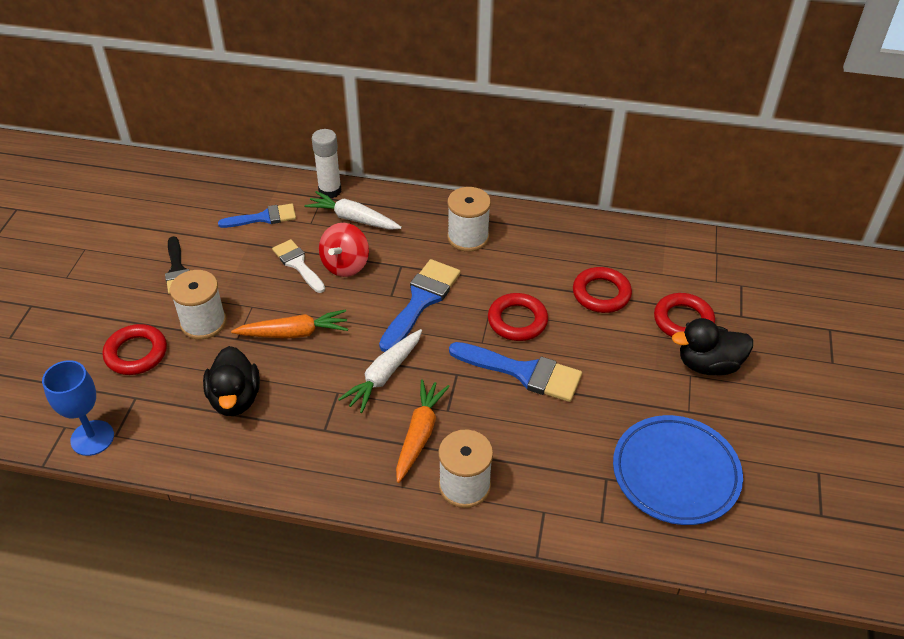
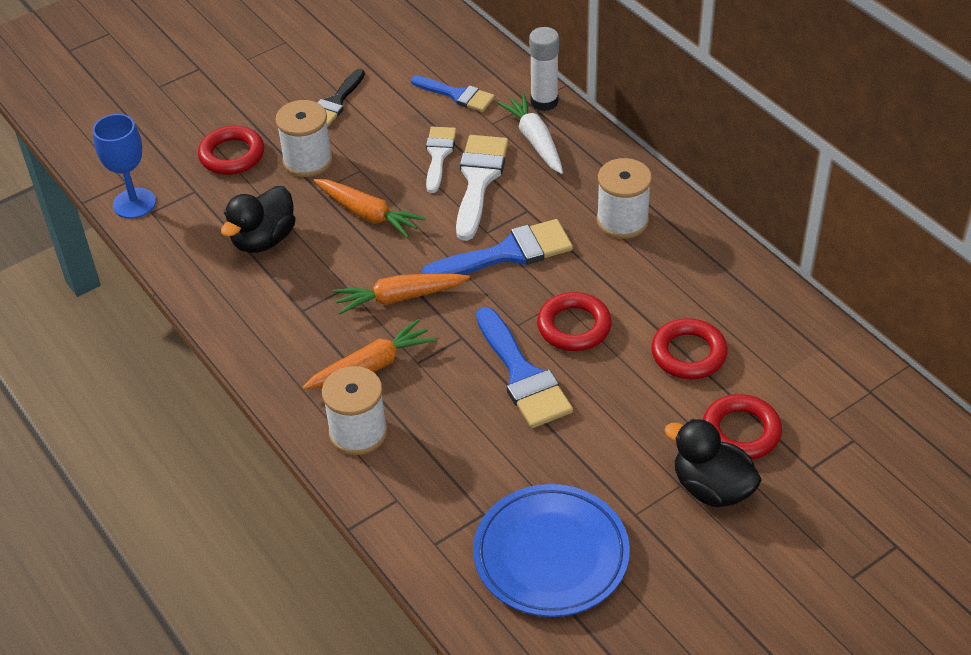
camera: 45 degrees right, 0 degrees up
(345, 265) = (478, 180): red spinning top -> white brush
(384, 376) = (399, 298): white carrot -> orange carrot

